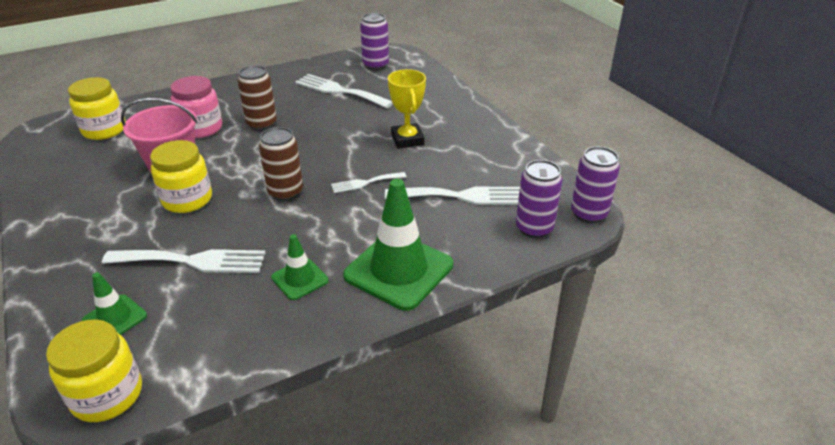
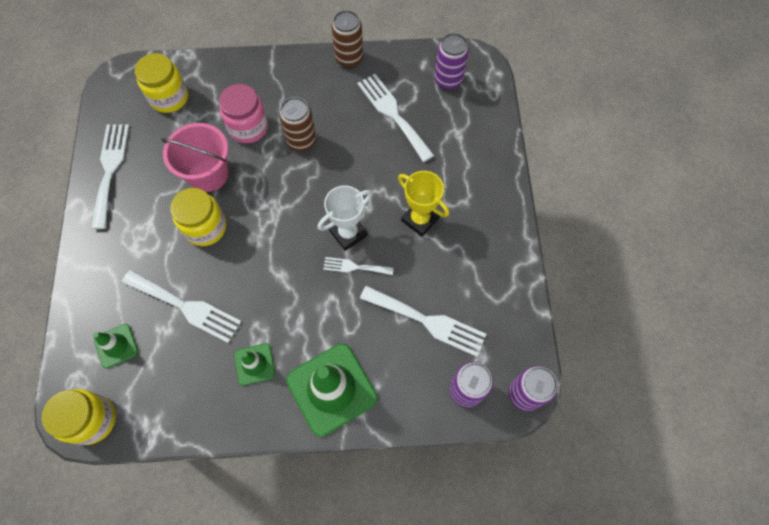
camera: 25 degrees right, 30 degrees up
(52, 190) = (110, 170): none -> white fork
(285, 192) = (285, 251): brown can -> brown can (349, 58)
(344, 164) = (348, 233): none -> white trophy
(407, 140) = (420, 219): yellow trophy -> yellow trophy turned 60 degrees counterclockwise

